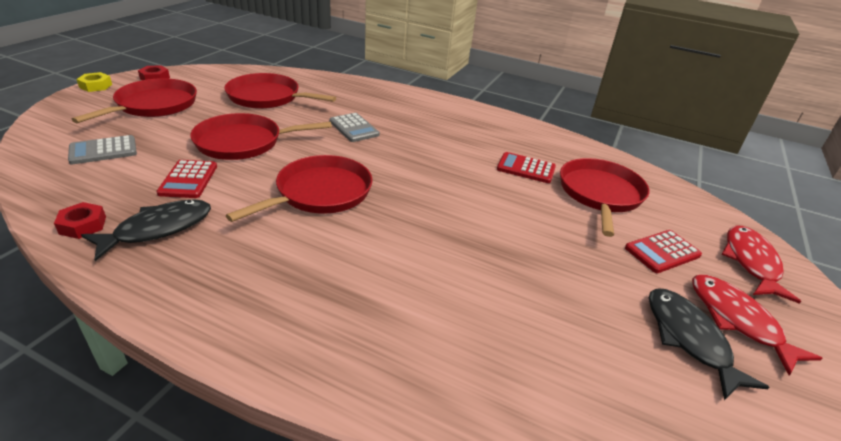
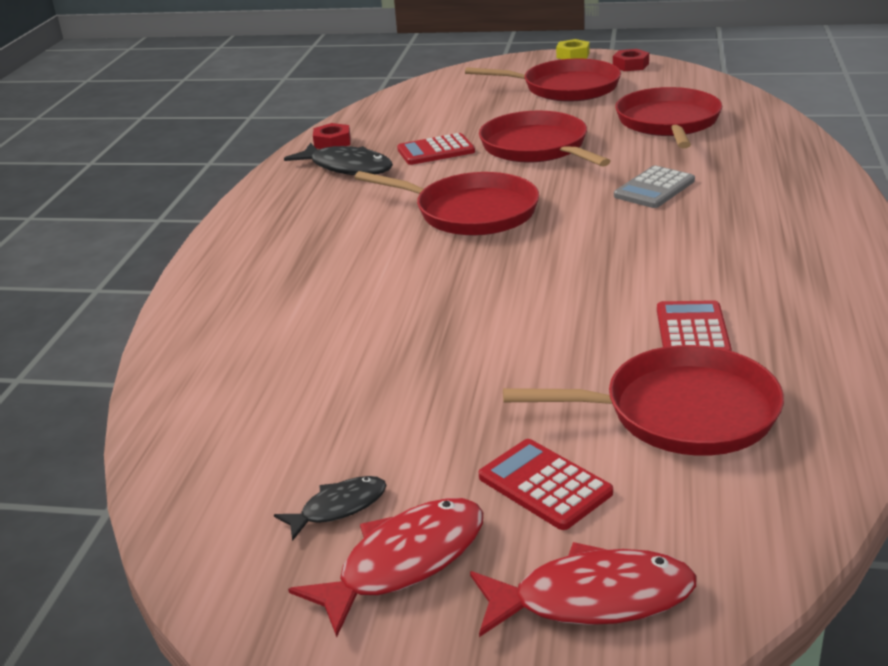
camera: 80 degrees right, 5 degrees down
(103, 151) = (451, 105): grey calculator -> none
(689, 339) = (339, 508): black fish -> black fish, size x0.58

